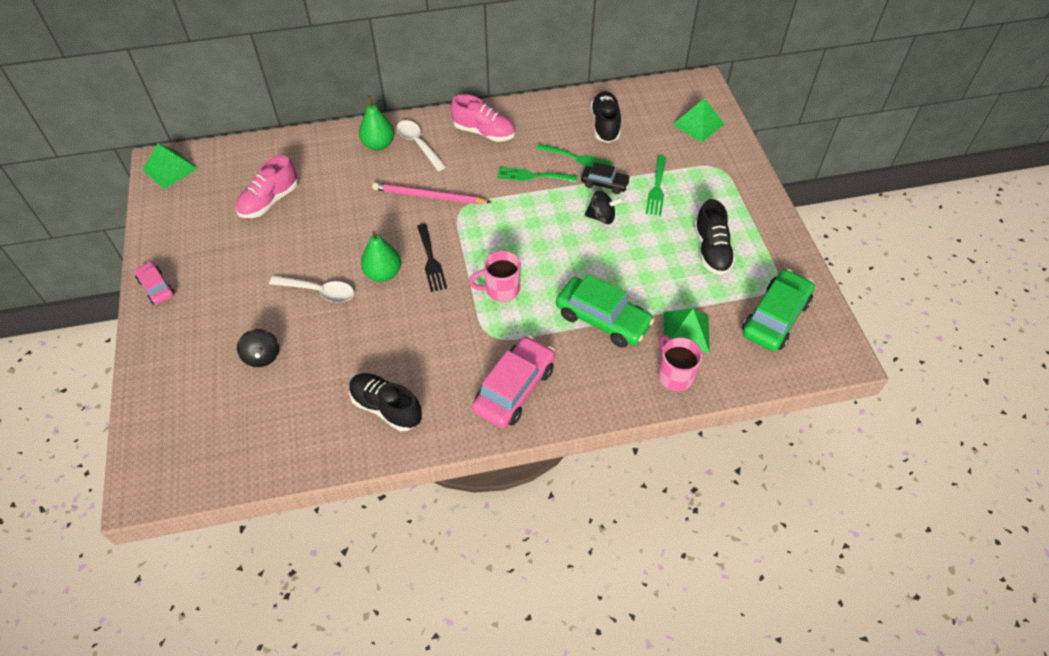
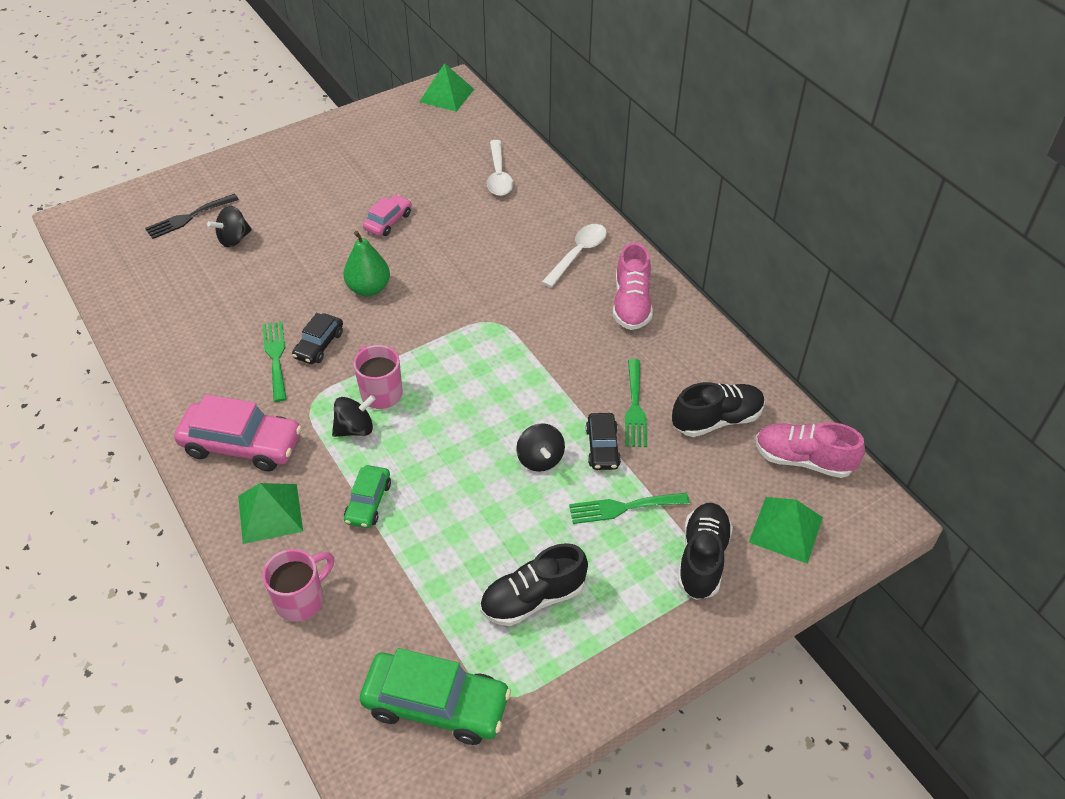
camera: 70 degrees right, 5 degrees down
(156, 287) = (295, 144): pink car -> pink car (388, 221)
(269, 201) = (434, 173): pink shoe -> pink shoe (803, 460)
(319, 291) = (327, 249): white spoon -> white spoon (498, 175)
(378, 144) = (560, 223): green pear -> none
(386, 408) = (193, 347): black shoe -> black shoe (702, 559)
(429, 196) = (499, 288): pink pencil -> none
(430, 318) = (319, 345): none -> black car
(431, 260) = (402, 320): black fork -> black fork (188, 218)
(530, 313) = (355, 429): none -> black spinning top
(533, 176) = (579, 371): green fork -> green fork (275, 357)
(602, 319) = (368, 502): green car -> green car, size x0.56
(686, 332) = (376, 598): green pyramid -> green pyramid (270, 513)

